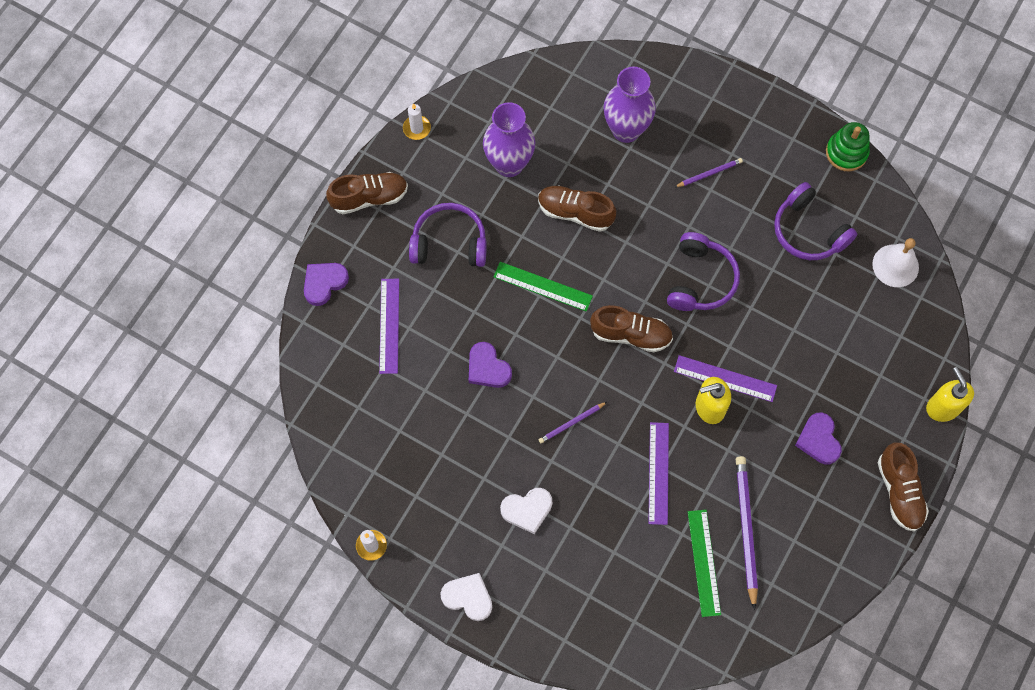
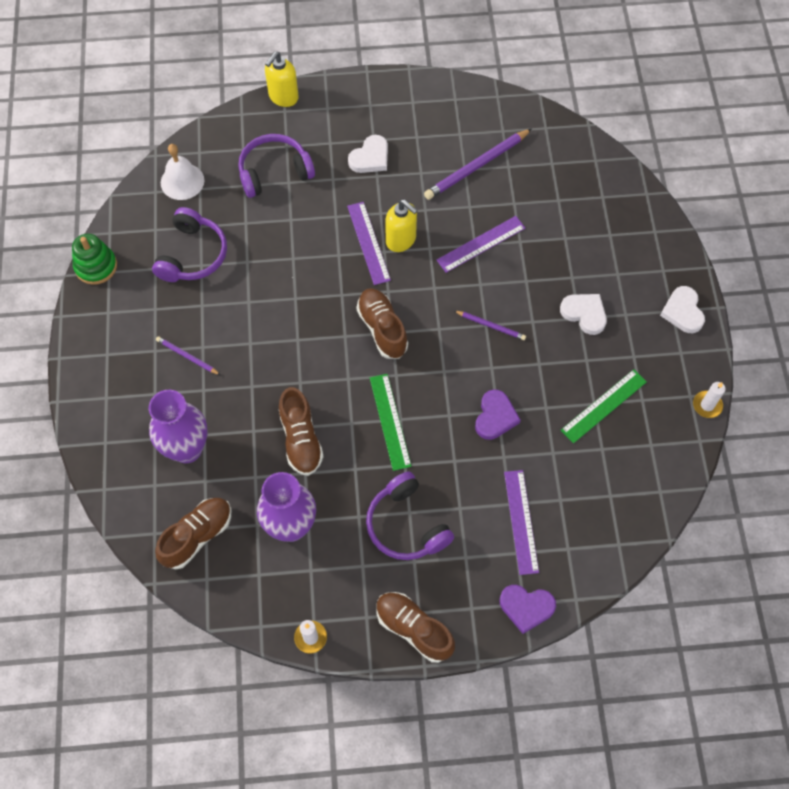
camera: 125 degrees left, 5 degrees down
(389, 325) = (521, 521): purple ruler -> purple ruler turned 60 degrees counterclockwise
(700, 280) = (295, 307): purple headphones -> purple headphones (274, 172)
(703, 562) = (523, 178): green ruler -> green ruler (604, 406)
(818, 440) = (370, 158): purple heart -> white heart
(899, 491) = (370, 91): brown shoe -> brown shoe (197, 536)

